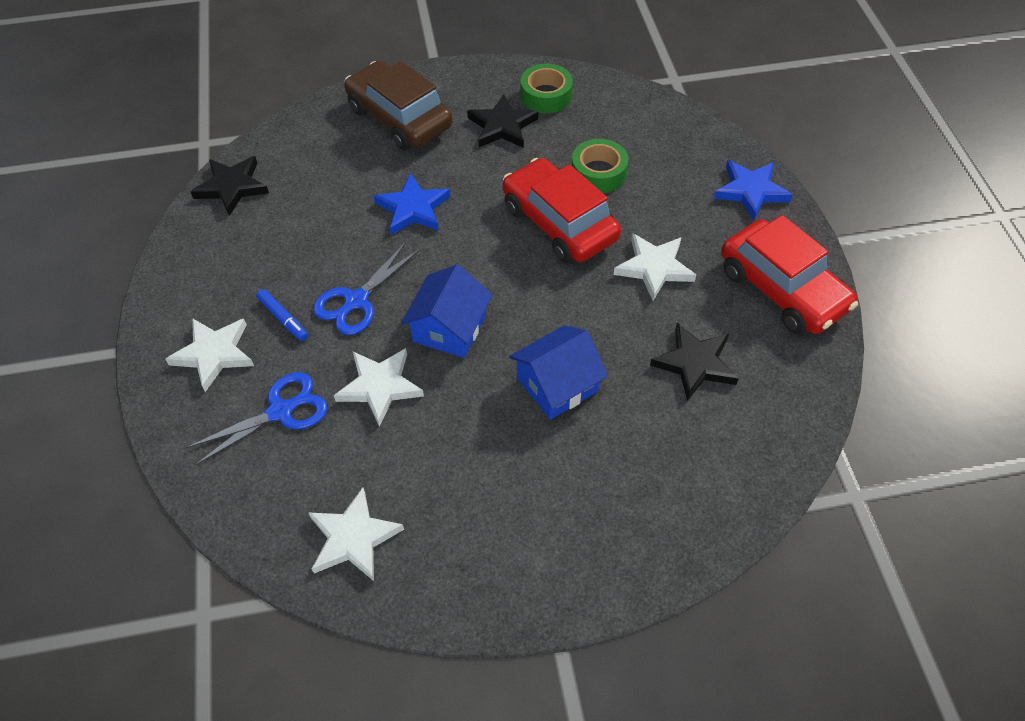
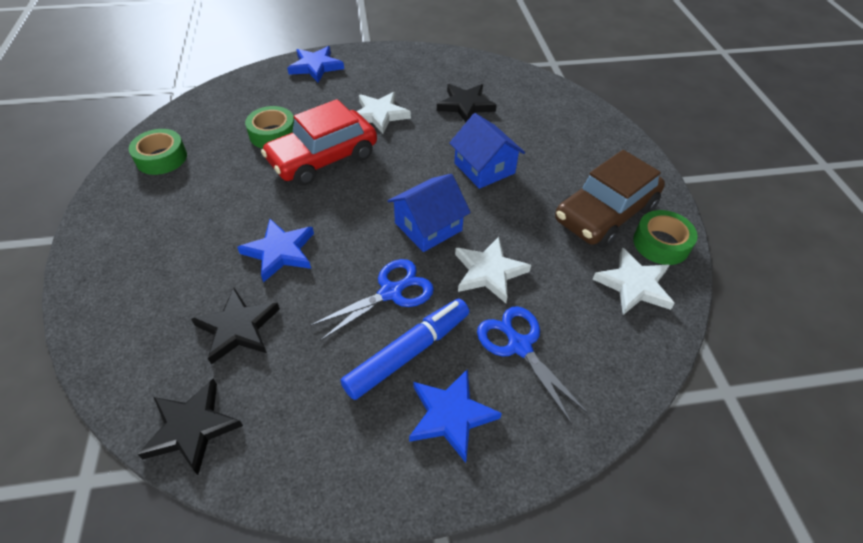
camera: 90 degrees left, 5 degrees down
(214, 354) = (451, 415): white star -> blue star
(283, 318) = (407, 353): blue marker -> blue marker, size x1.89
(356, 301) = (391, 292): blue scissors -> blue scissors turned 75 degrees counterclockwise
(399, 118) = (141, 264): brown car -> brown car (605, 214)
(421, 585) = (661, 243): none -> green tape
(449, 328) = (428, 227): blue house -> blue house turned 60 degrees counterclockwise
(502, 126) = (190, 187): black star -> black star (238, 328)
(782, 289) = (406, 65): red car -> none

